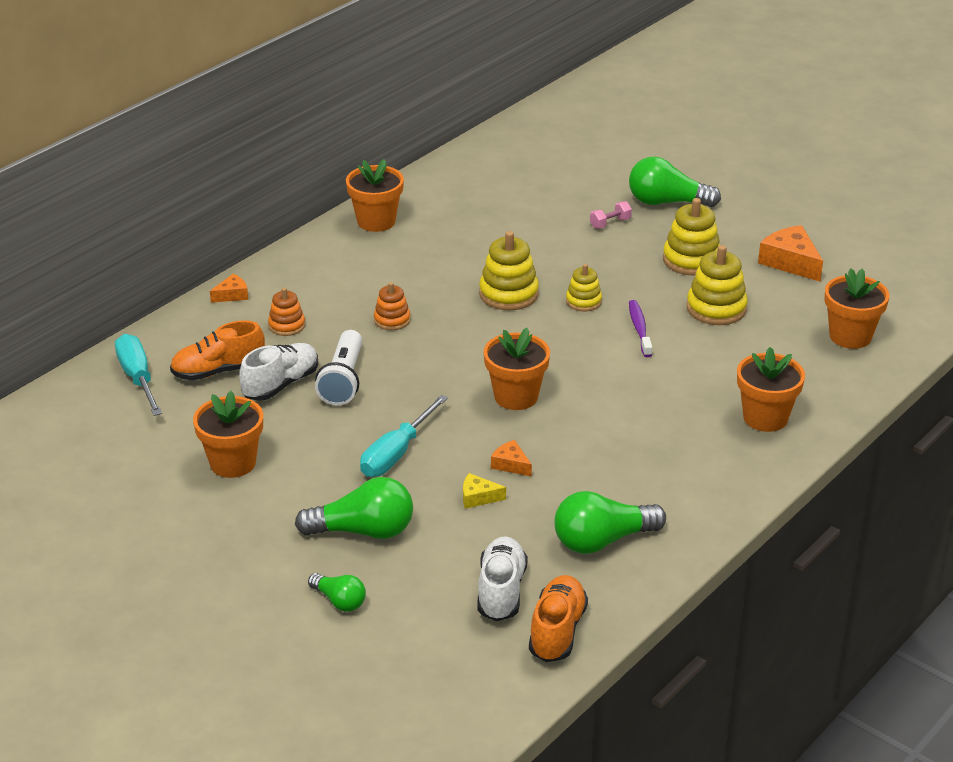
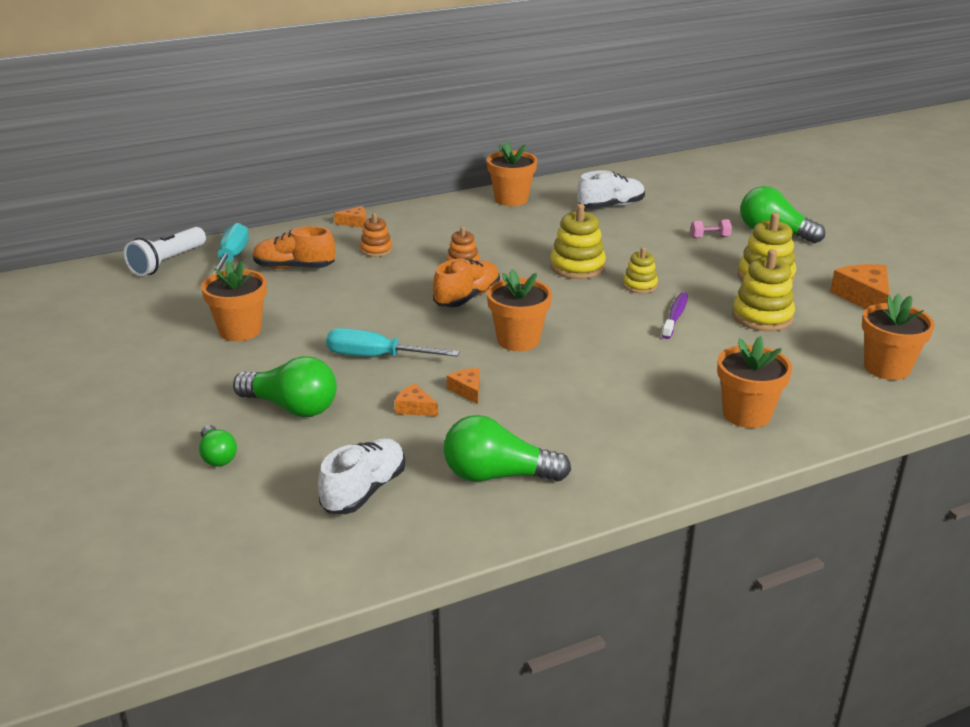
camera: 25 degrees right, 5 degrees down
(281, 384) = (332, 287): white shoe -> white shoe (610, 206)
(343, 380) = (383, 295): white flashlight -> white flashlight (167, 263)
(396, 453) = (376, 357): turquoise screwdriver -> turquoise screwdriver turned 45 degrees clockwise
(478, 497) = (415, 408): yellow cheese -> orange cheese
(557, 631) = (384, 542): orange shoe -> orange shoe (467, 297)

